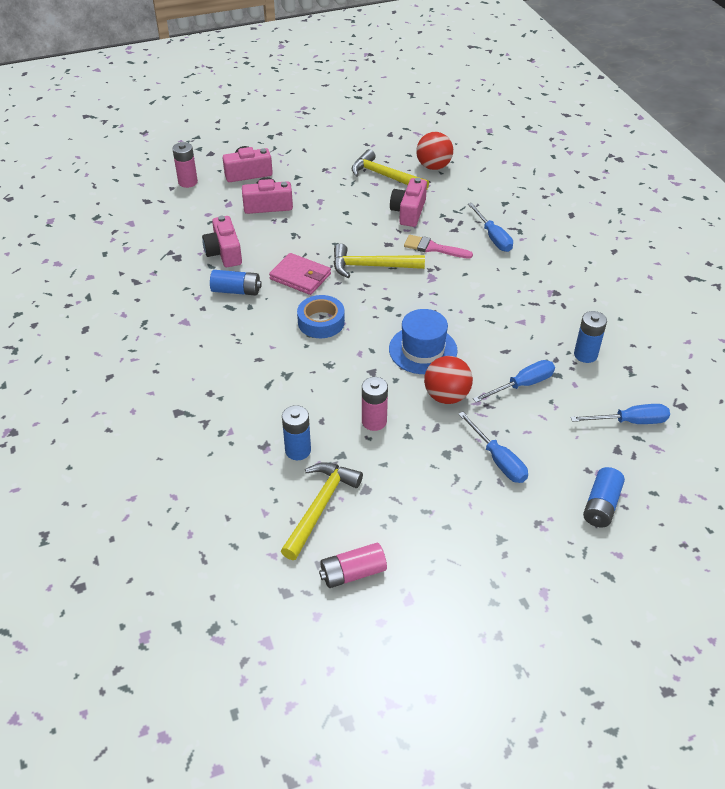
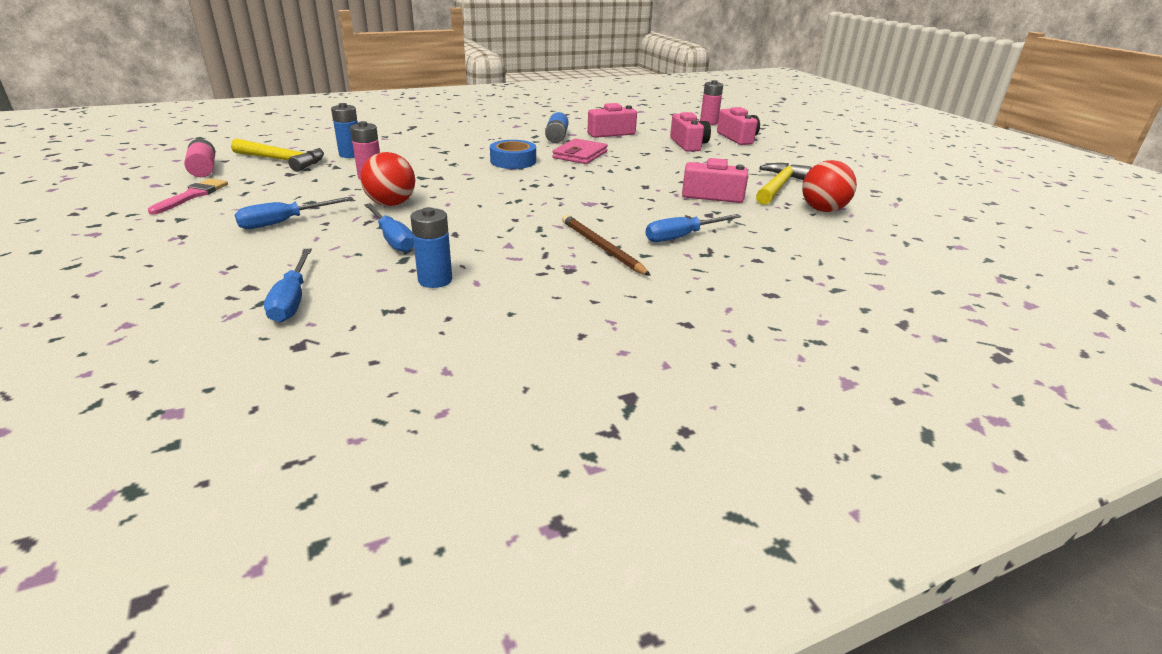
camera: 85 degrees right, 15 degrees down
(372, 266) = (603, 179): yellow hammer -> none
(423, 350) = (465, 196): blue hat -> none
(433, 248) = (645, 205): pink brush -> pink brush (192, 195)
(518, 276) = (601, 247): none -> brown pencil
(601, 505) = (171, 269): blue battery -> none

